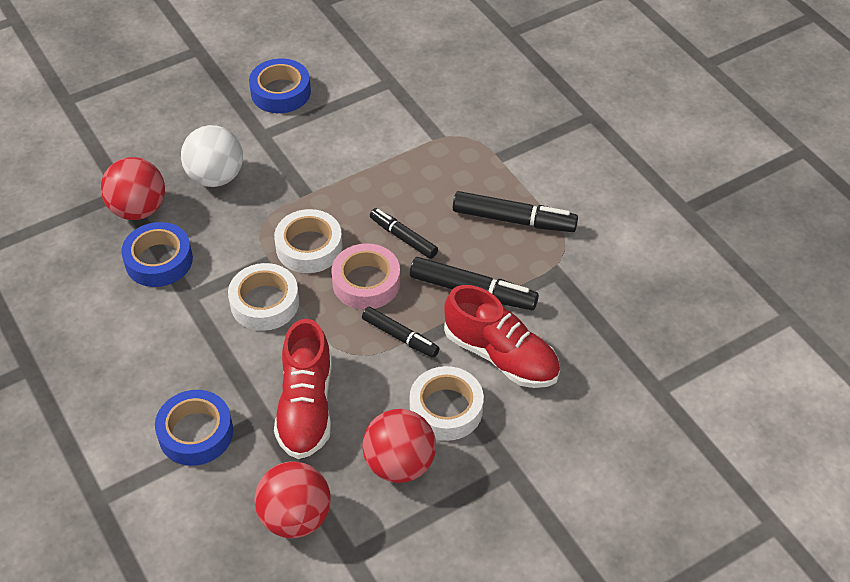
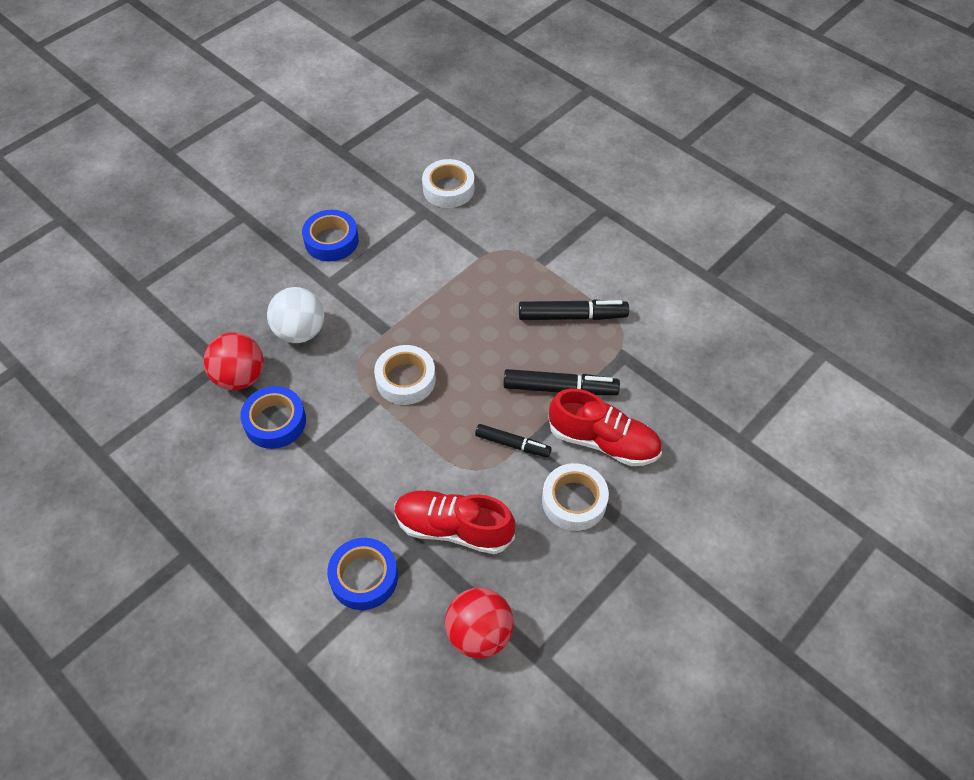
camera: 15 degrees left, 5 degrees up
(265, 303) = (384, 440): white tape -> white tape (448, 189)
(306, 407) = (453, 528): red shoe -> red shoe turned 120 degrees clockwise
(366, 282) = (466, 401): pink tape -> none
(399, 464) = (552, 561): red ball -> none
(403, 237) = (484, 353): black marker -> none

